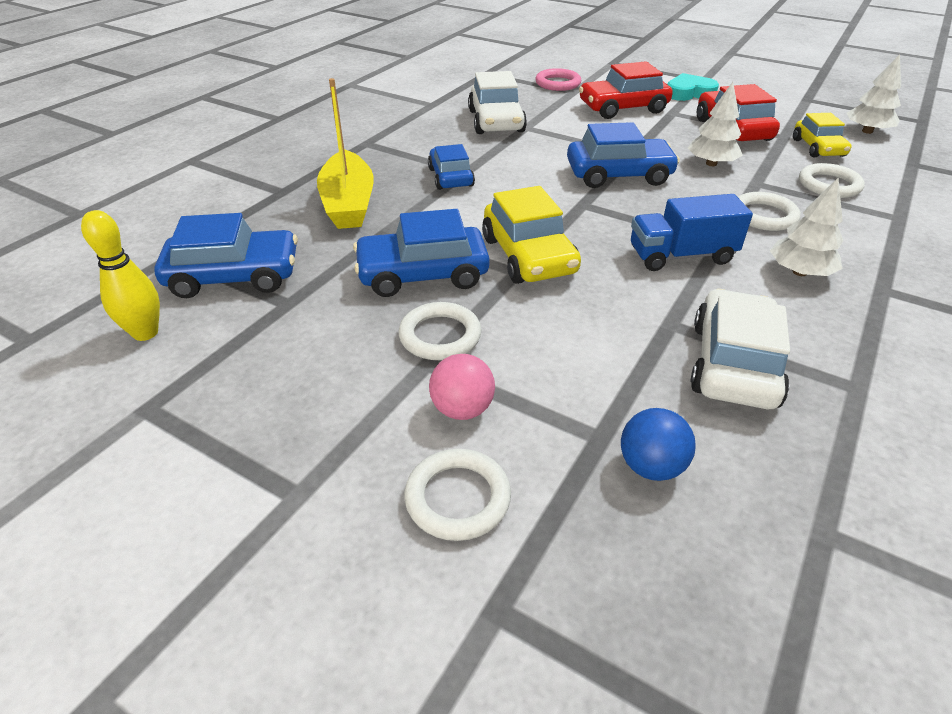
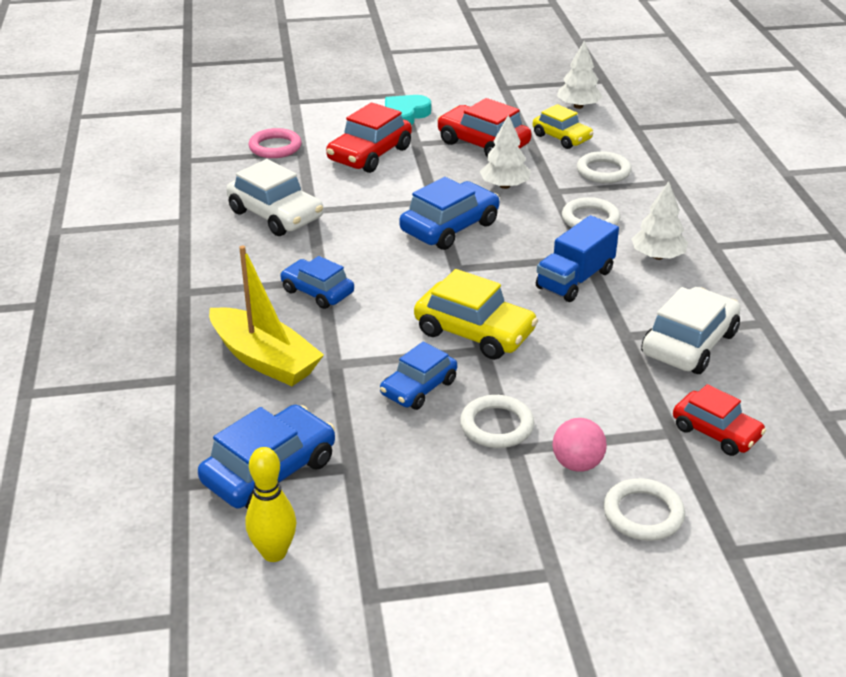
camera: 40 degrees left, 5 degrees down
(422, 274) = (419, 388): blue car -> blue car, size x0.66
(651, 466) = (716, 432): blue ball -> red car
(733, 364) = (689, 344): white car -> white car turned 60 degrees clockwise

